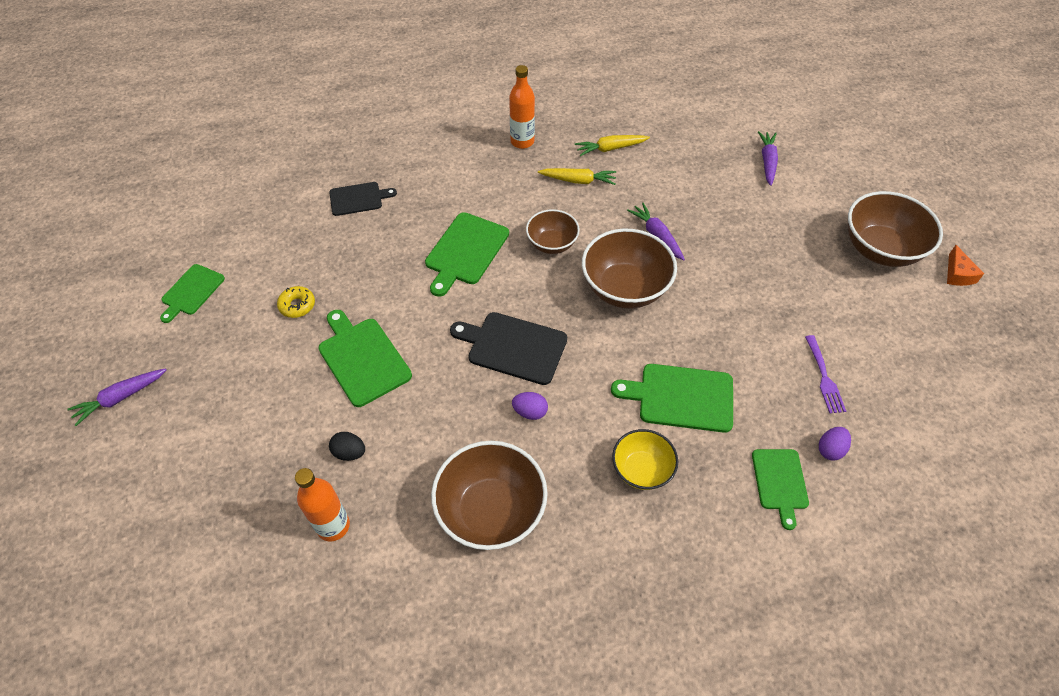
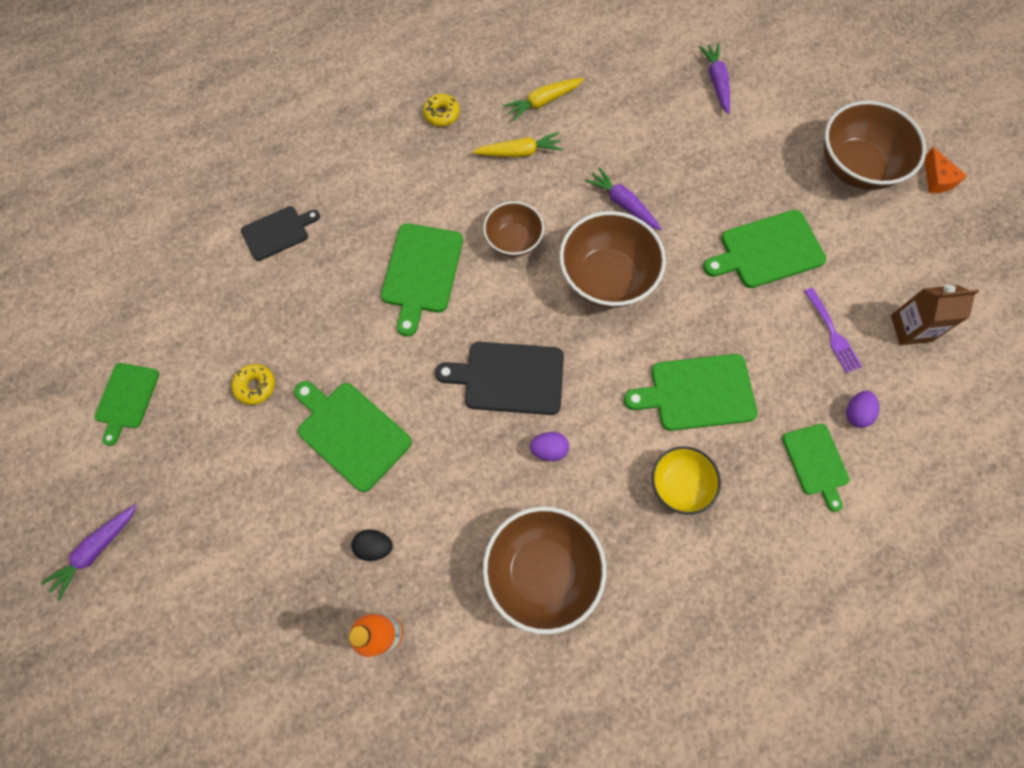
camera: 15 degrees left, 15 degrees up
(522, 142) = (441, 114): orange bottle -> yellow donut
(779, 298) = (767, 250): none -> green cutting board
(903, 390) = (911, 328): none -> brown carton

